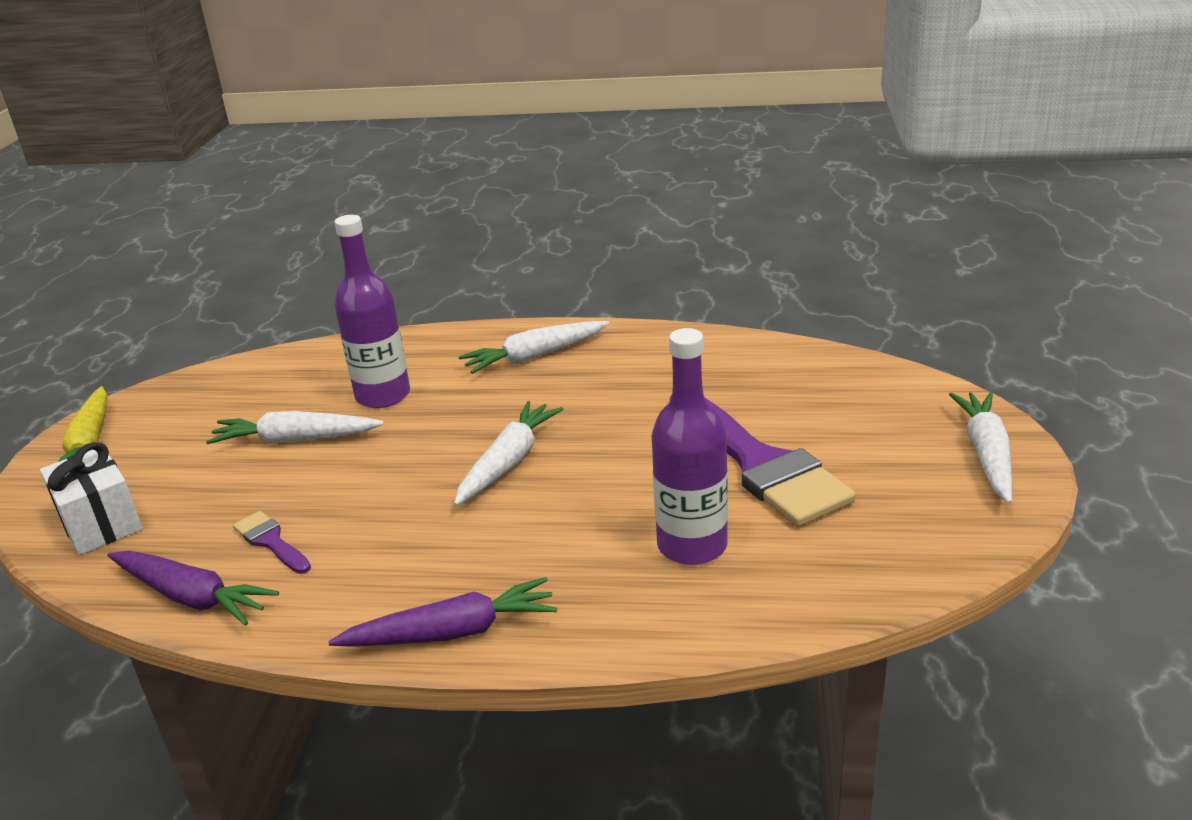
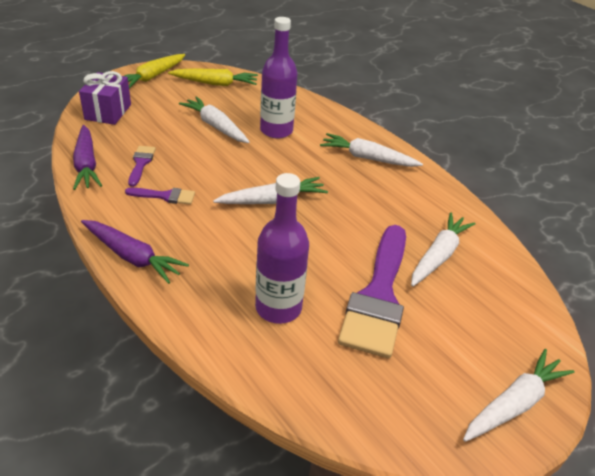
camera: 40 degrees right, 10 degrees up
(100, 523) = (108, 112): white gift -> purple gift
(204, 397) = (215, 83): none -> yellow carrot
(373, 549) = (165, 196): none -> purple brush
(748, 392) = (438, 255): none -> white carrot

